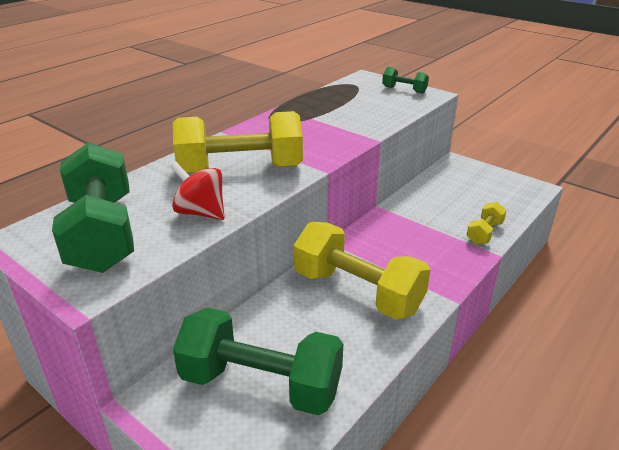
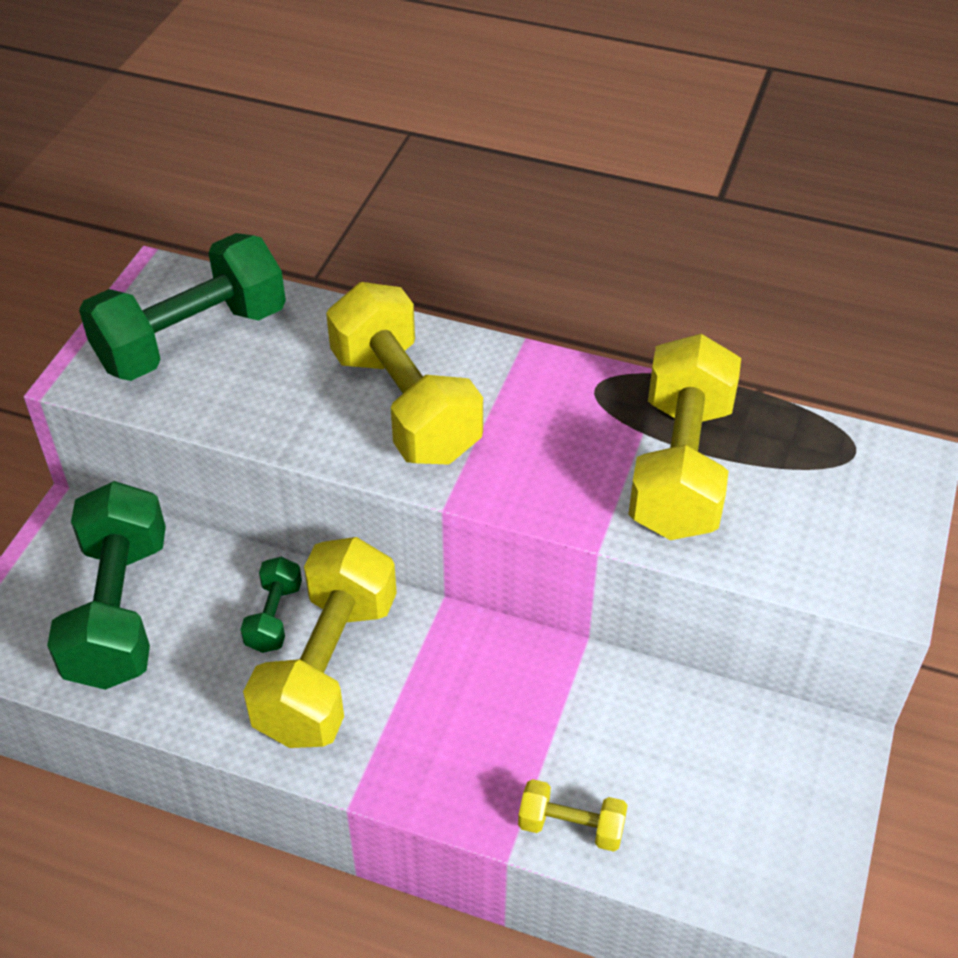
camera: 70 degrees right, 15 degrees up
(201, 212) = (269, 407): red spinning top -> none
(339, 114) = (680, 467): none -> yellow dumbbell
(404, 90) = (880, 542): green dumbbell -> green dumbbell (274, 617)

